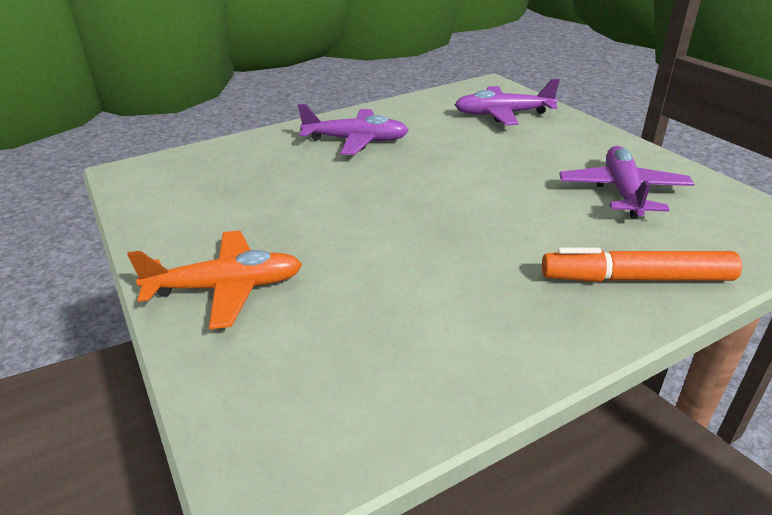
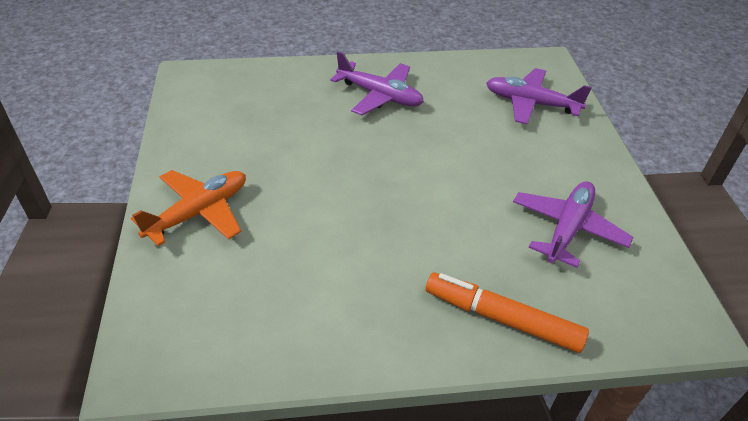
camera: 20 degrees right, 10 degrees up
(227, 288) = (199, 212): orange plane -> orange plane turned 60 degrees counterclockwise

